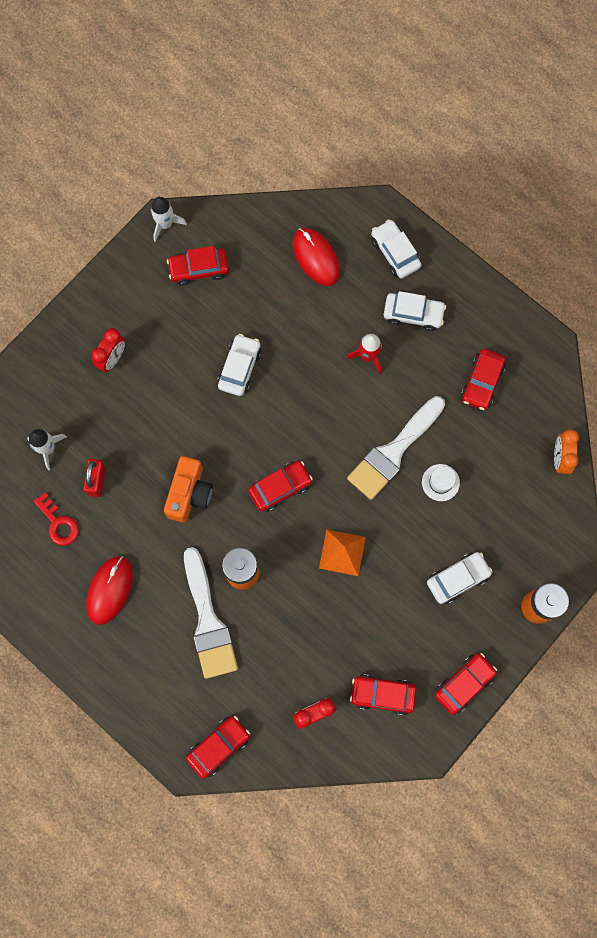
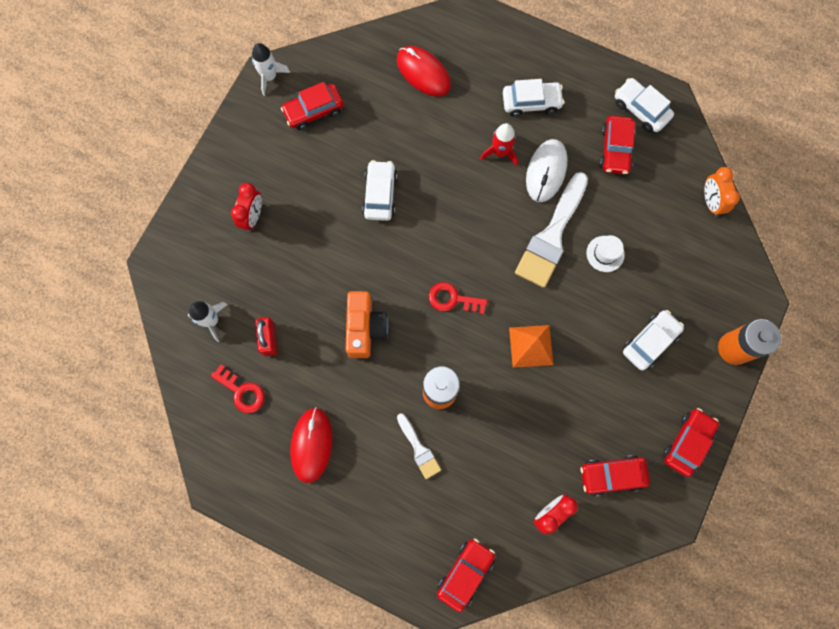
camera: 15 degrees left, 0 degrees up
(208, 621) = (419, 449): white brush -> white brush, size x0.51
(280, 488) = (452, 299): red car -> red key
(395, 253) = (497, 50): white car -> white car (640, 109)
(407, 387) = (546, 171): none -> white mouse

